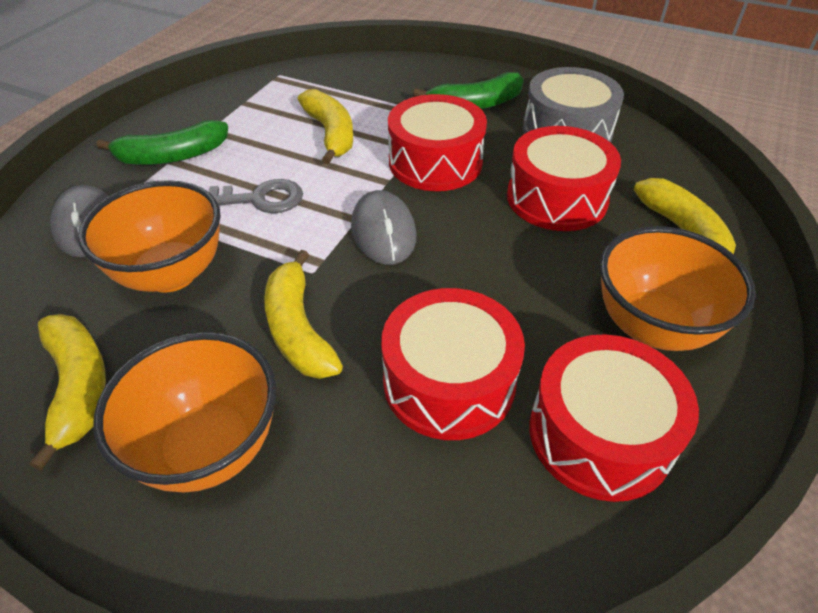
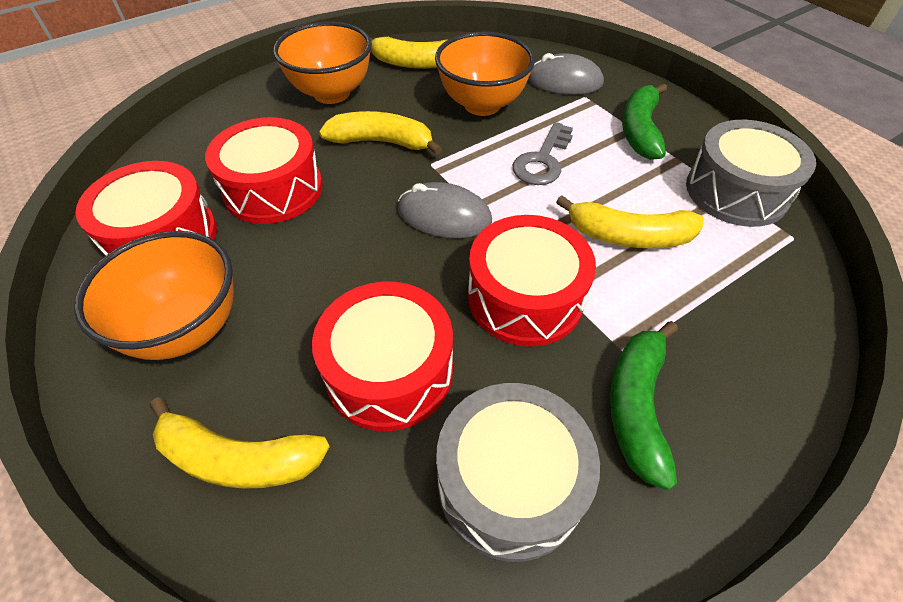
camera: 120 degrees right, 5 degrees up
(240, 99) = (736, 192): none -> grey drum

